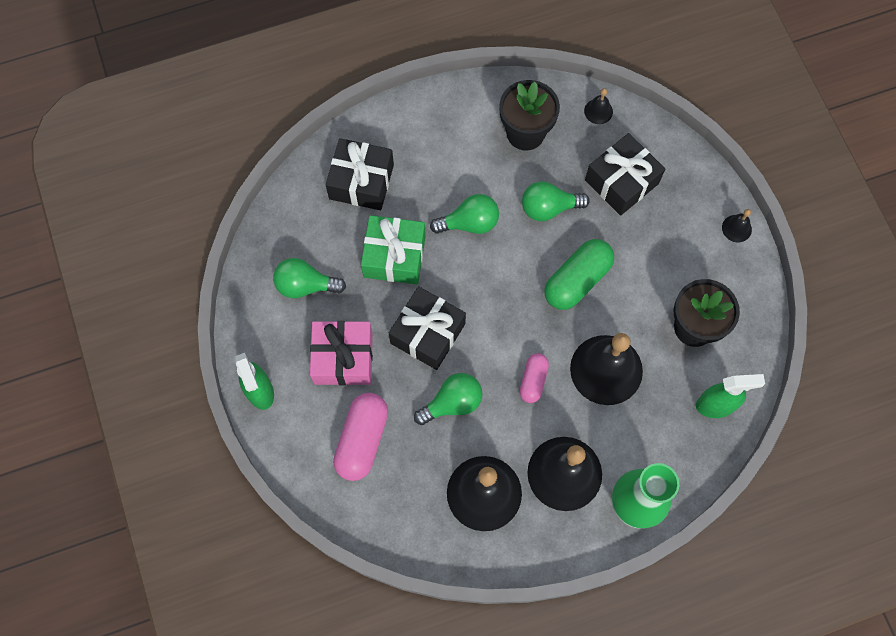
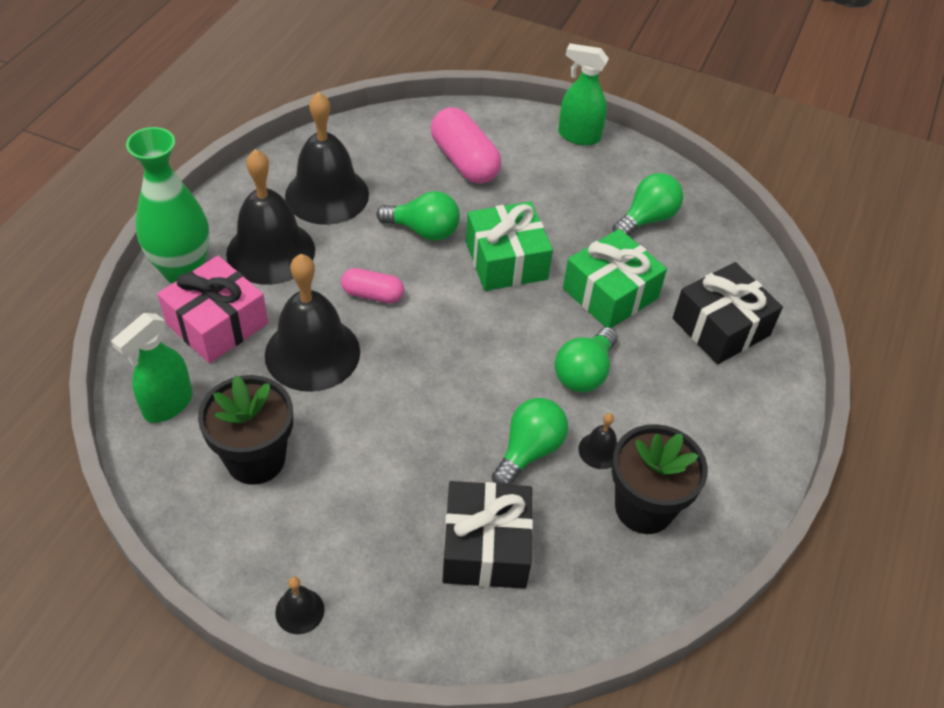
camera: 130 degrees right, 20 degrees down
(343, 358) = (549, 196): pink gift -> pink gift (217, 323)
(428, 333) = (506, 261): black gift -> green gift
(452, 403) = (424, 230): green light bulb -> green light bulb turned 90 degrees counterclockwise
(533, 380) = (372, 295): pink capsule -> pink capsule turned 45 degrees counterclockwise
(577, 280) = (423, 406): green capsule -> none
(598, 111) = (601, 609): black bell -> black bell (599, 450)

